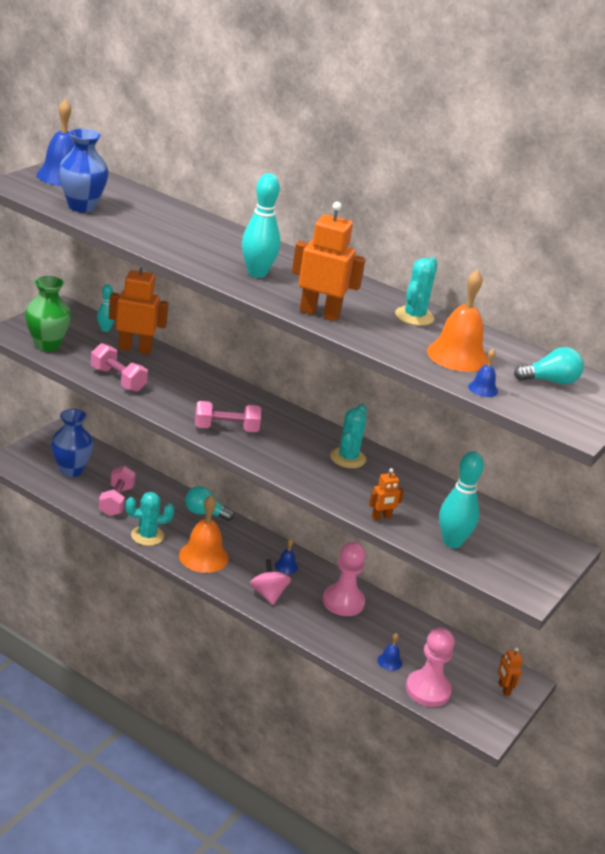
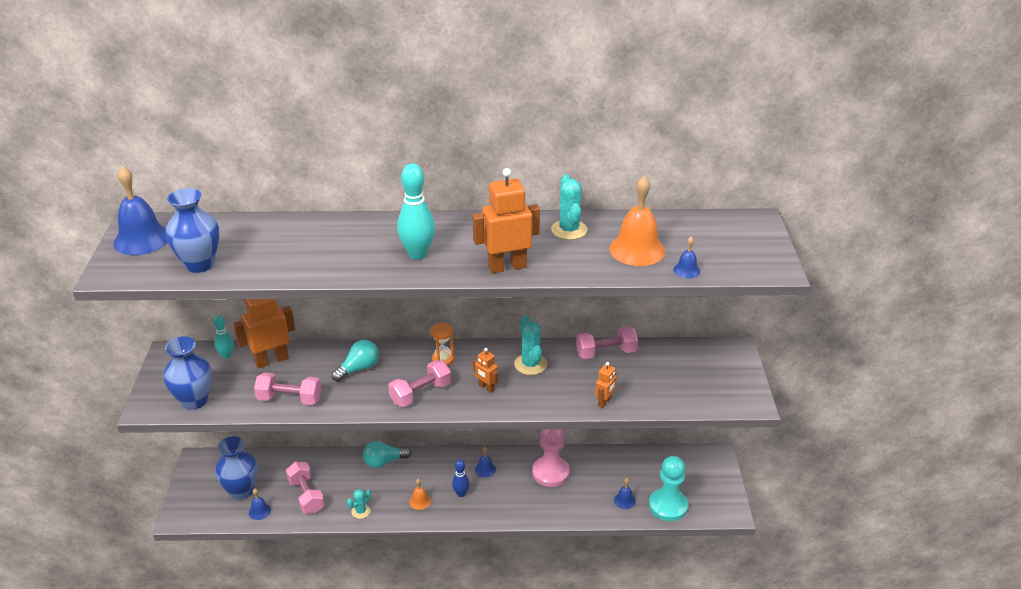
camera: 30 degrees left, 5 degrees up
(47, 345) = (194, 401): green vase -> blue vase
(69, 491) = (259, 511): none -> blue bell
(147, 536) = (361, 511): turquoise cactus -> turquoise cactus, size x0.60
(203, 556) = (420, 501): orange bell -> orange bell, size x0.47
(244, 571) = (461, 493): none -> blue bowling pin
(268, 594) = (495, 502): pink spinning top -> none
(275, 416) = (443, 359): none -> orange hourglass
(428, 690) = (668, 506): pink pawn -> turquoise pawn
(430, 485) = (606, 353): none -> pink dumbbell
(452, 542) = (667, 392): turquoise bowling pin -> none
(504, 689) = (709, 471): orange robot -> orange robot (486, 387)
(550, 381) = (714, 236): turquoise light bulb -> turquoise light bulb (359, 368)

